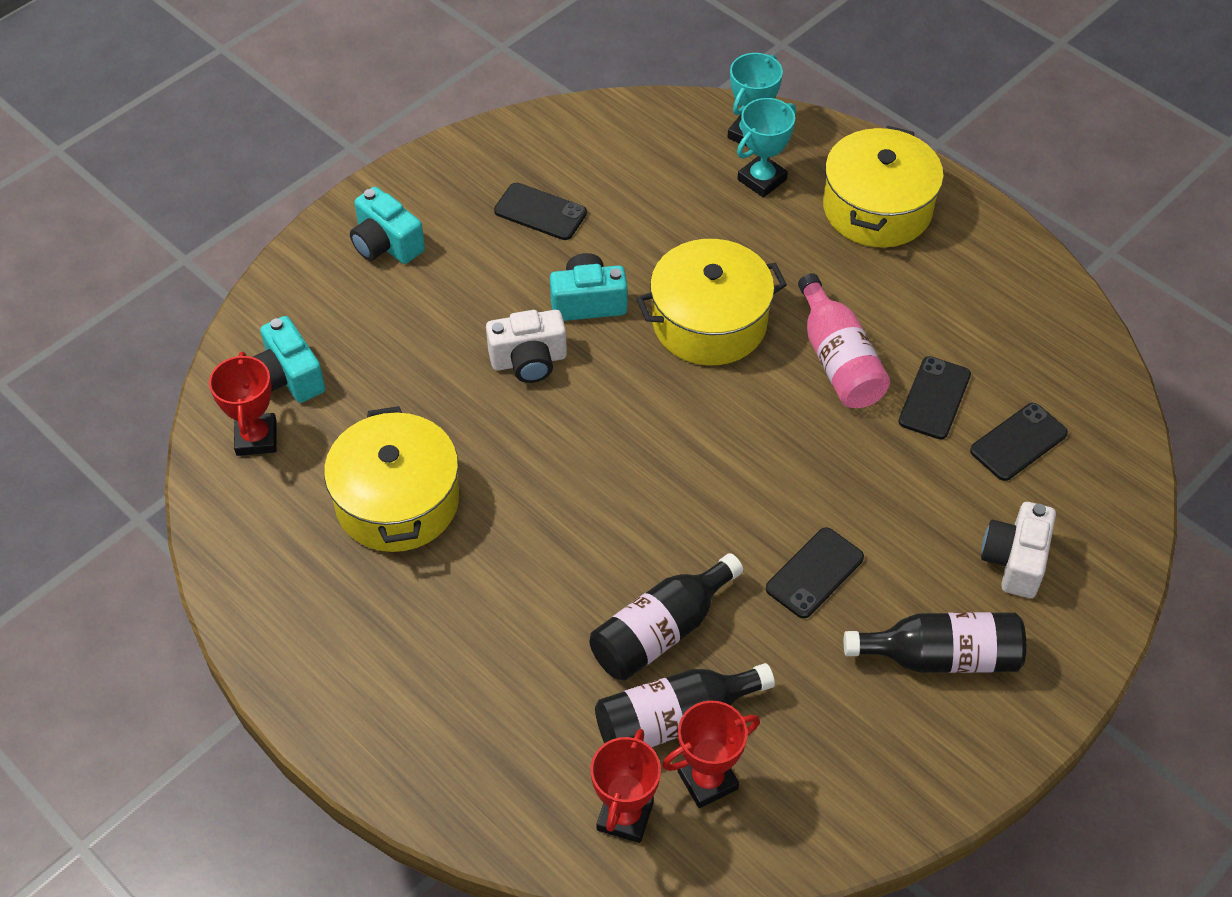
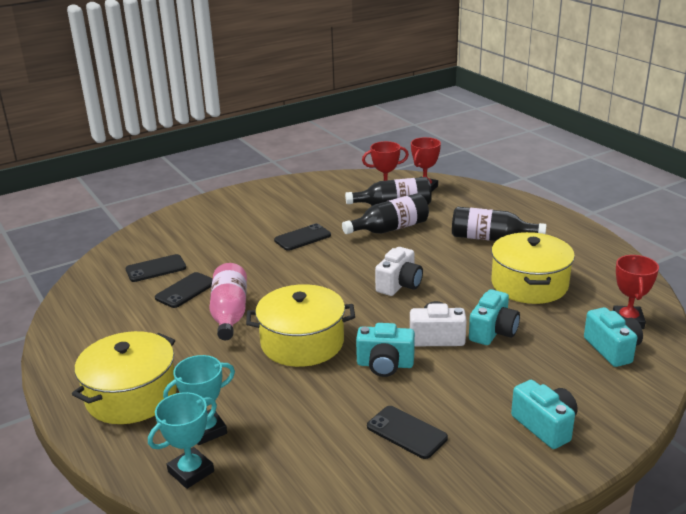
camera: 165 degrees left, 25 degrees down
(451, 384) = (493, 332): none -> turquoise camera
(941, 656) = (260, 211): black bottle -> black bottle (491, 238)
(1015, 561) = (200, 232): white camera -> white camera (399, 285)

